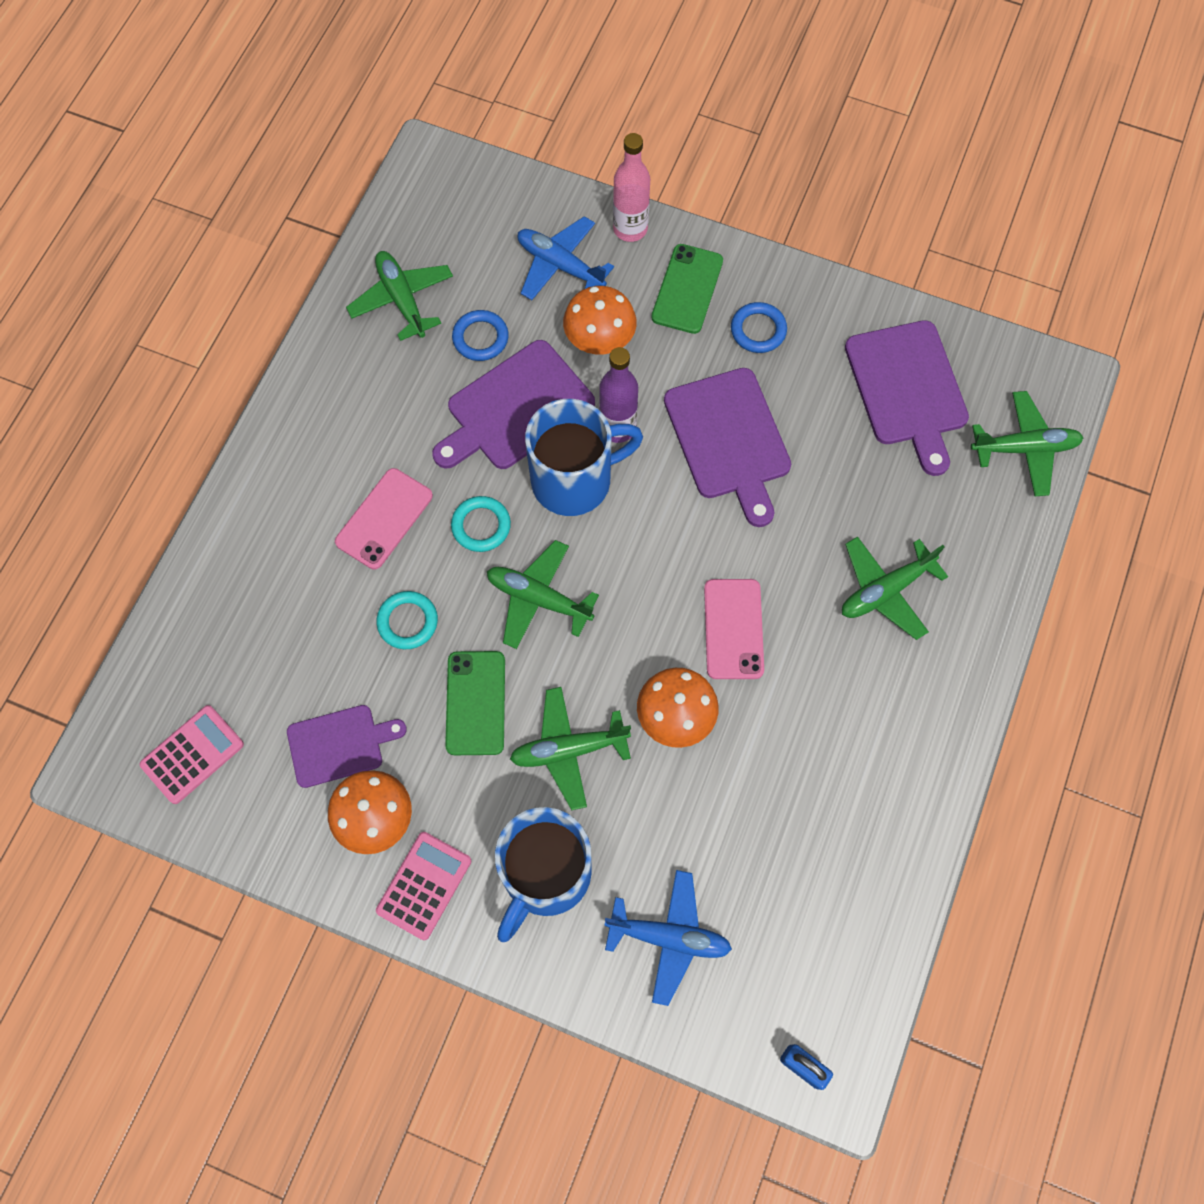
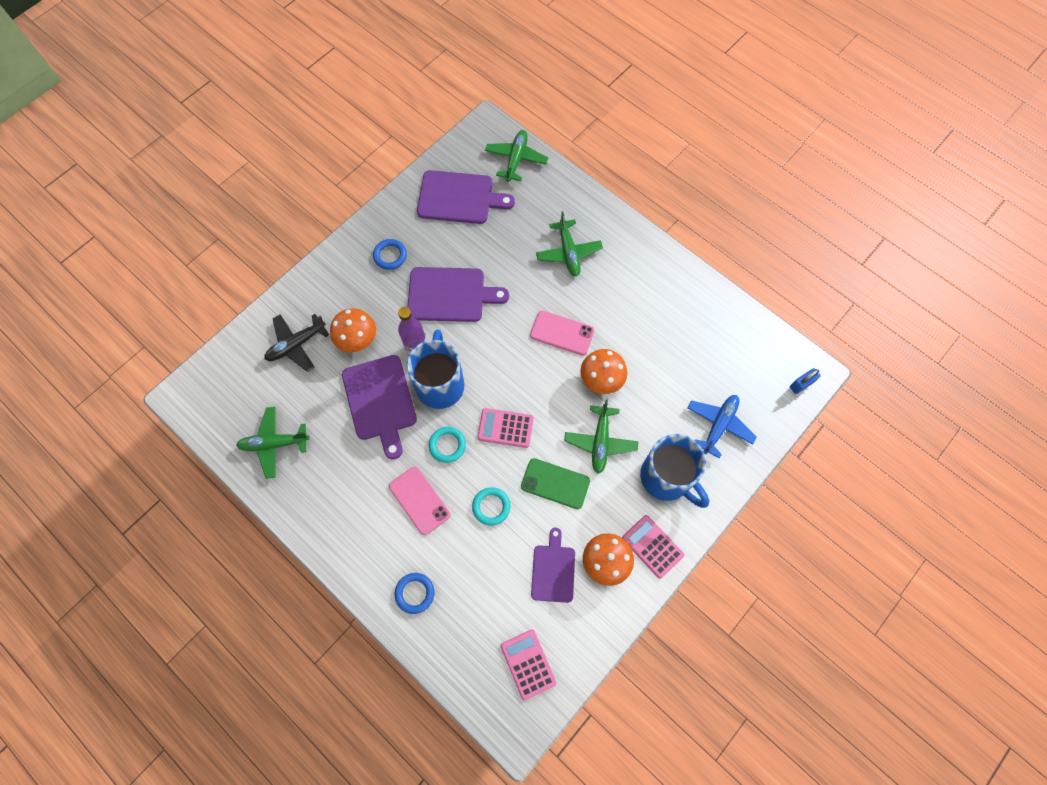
camera: 70 degrees left, 0 degrees up
(480, 338) = (324, 406): blue ring -> blue ring (415, 593)
(538, 599) = (505, 428): green plane -> pink calculator
(560, 265) = (296, 344): blue plane -> black plane
(630, 229) = (291, 298): pink bottle -> none
(687, 289) = (346, 282): green phone -> none

